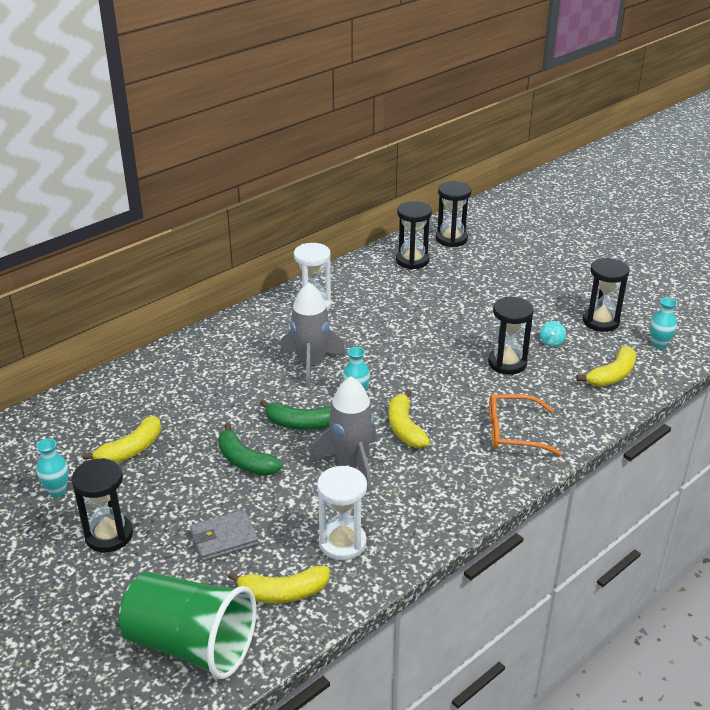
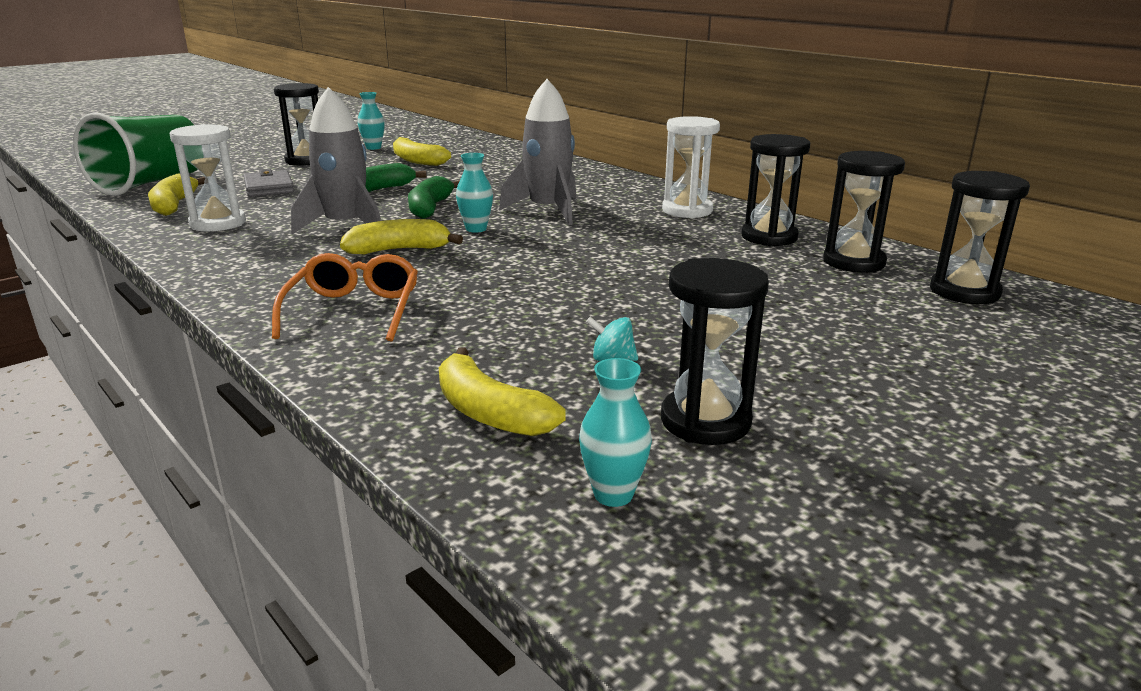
camera: 90 degrees right, 10 degrees down
(507, 363) = (542, 316): black hourglass -> black hourglass (769, 237)

